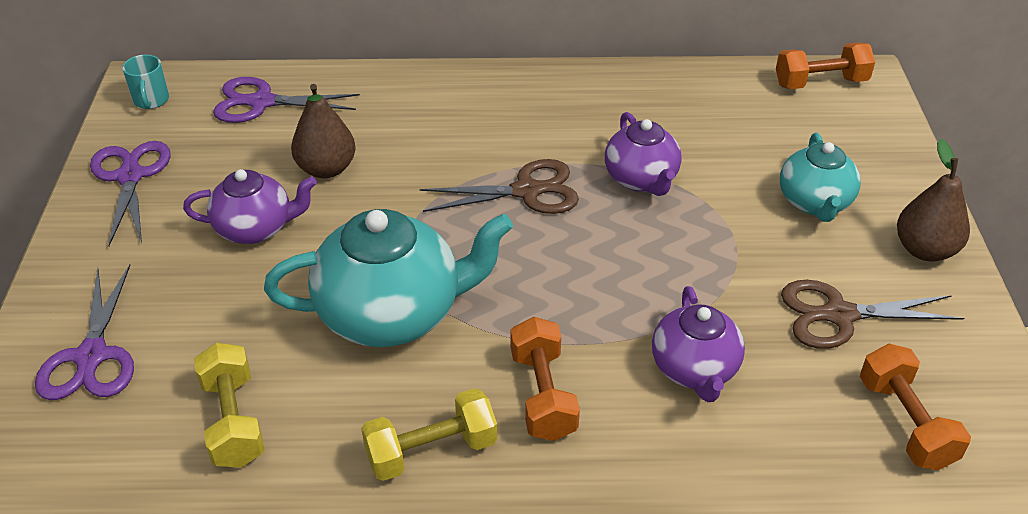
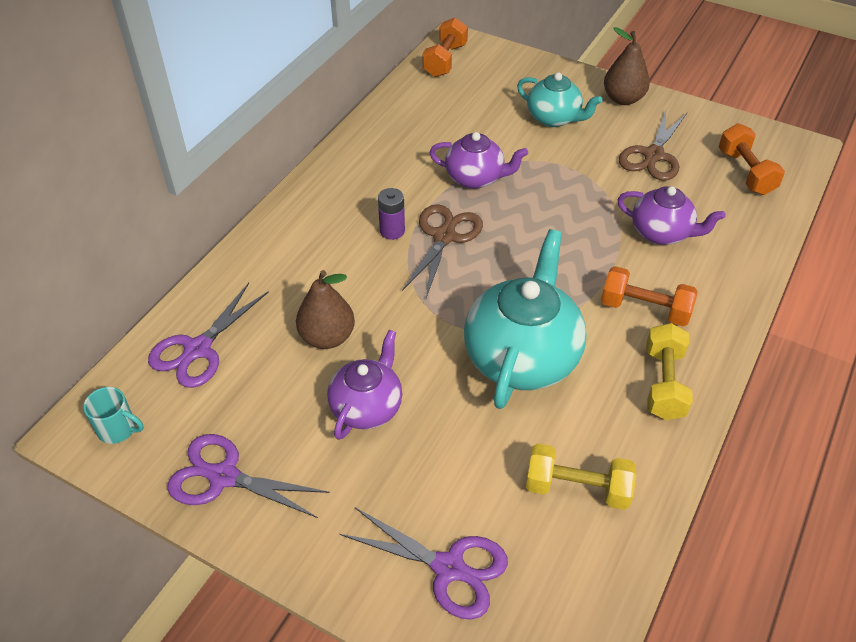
camera: 60 degrees left, 5 degrees up
(503, 152) = (392, 231): none -> purple battery
(905, 423) = (745, 172): orange dumbbell -> orange dumbbell turned 60 degrees clockwise

